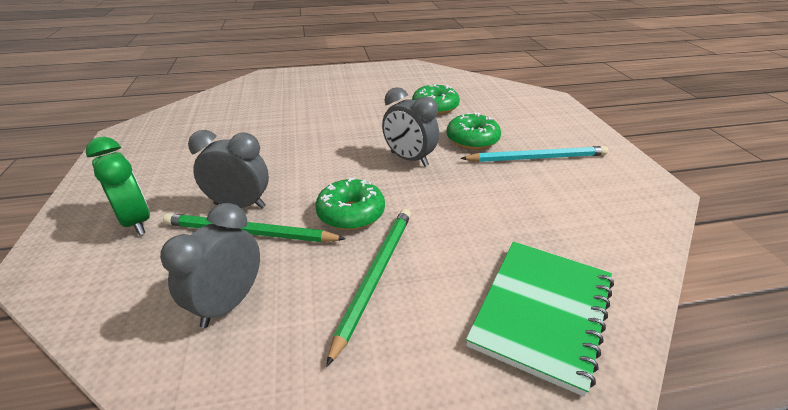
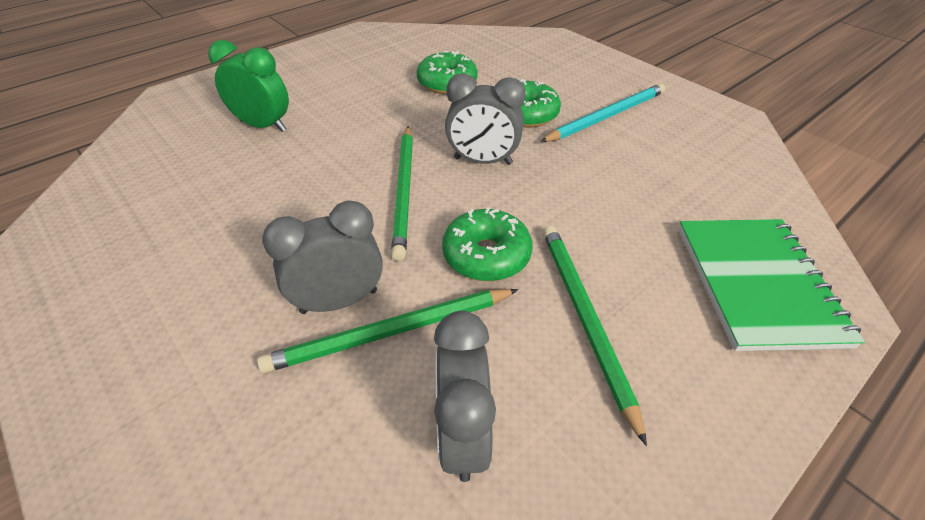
camera: 30 degrees left, 10 degrees up
(136, 221) = (210, 389): green clock -> green clock (263, 126)
(339, 160) = (404, 191): none -> green pencil

